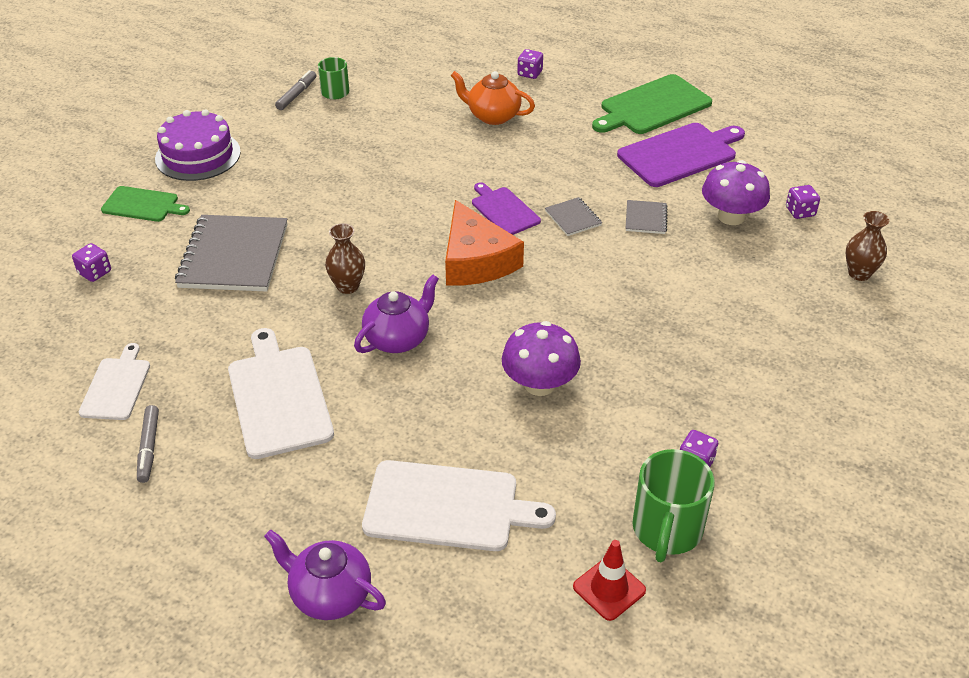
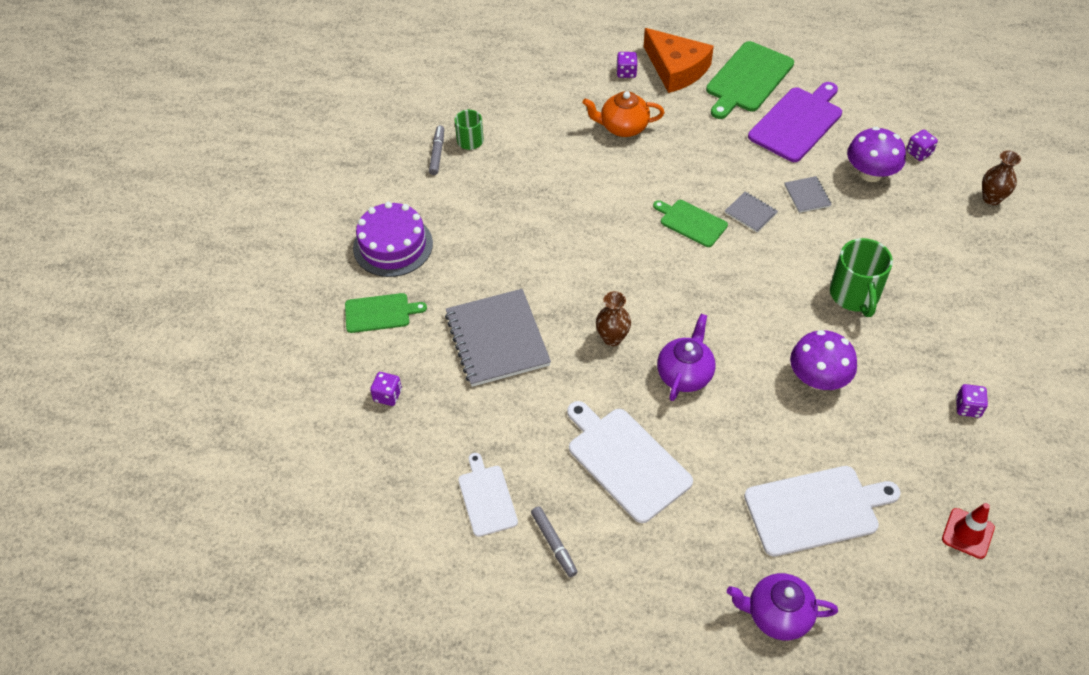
camera: 20 degrees left, 10 degrees up
(476, 260) = (699, 279): orange cheese -> orange cheese (676, 69)
(504, 210) = (691, 222): purple cutting board -> green cutting board
(666, 530) = (979, 471): green mug -> green mug (854, 295)

